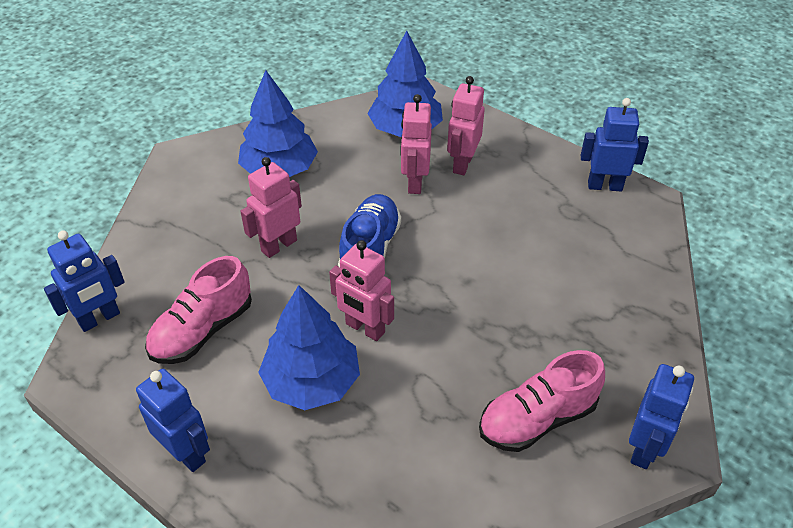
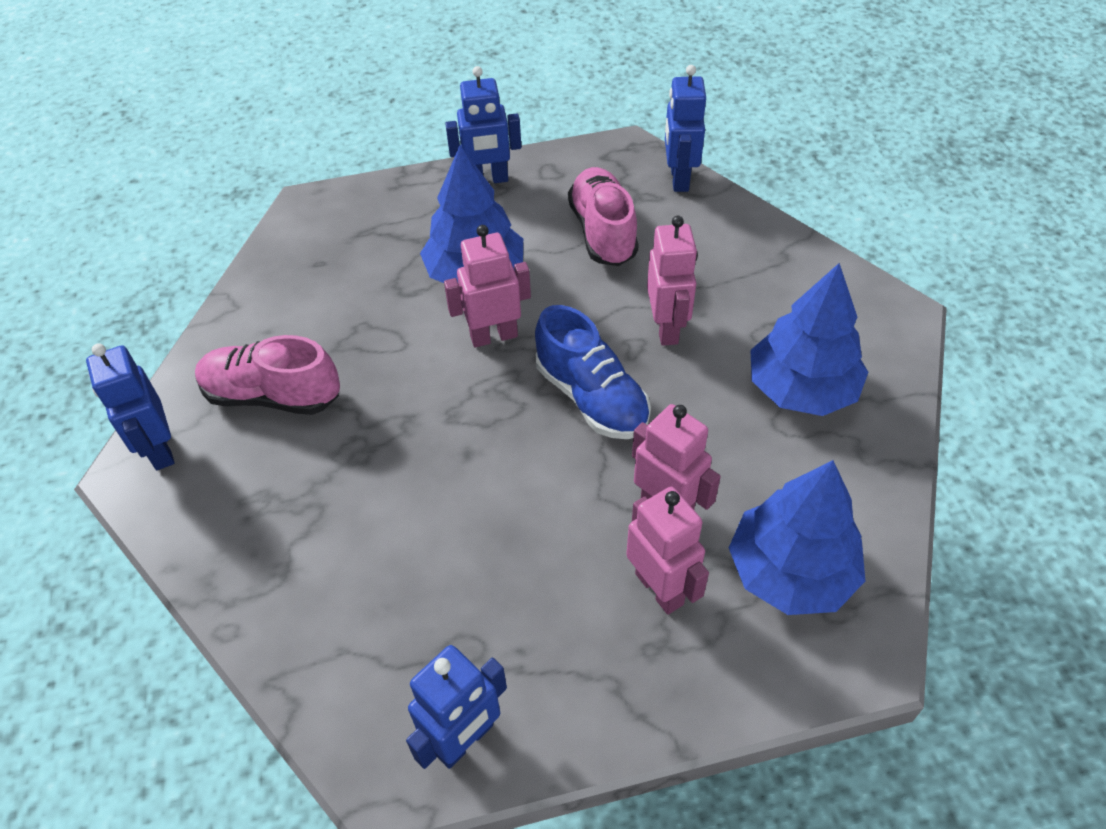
camera: 130 degrees right, 5 degrees up
(537, 419) = (272, 395): pink shoe -> pink shoe turned 90 degrees counterclockwise

